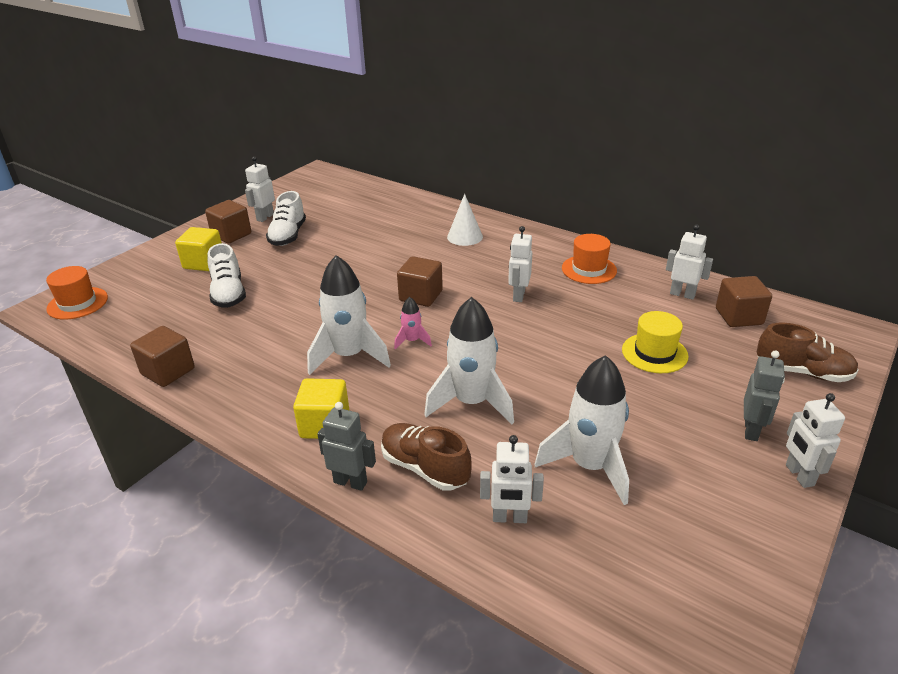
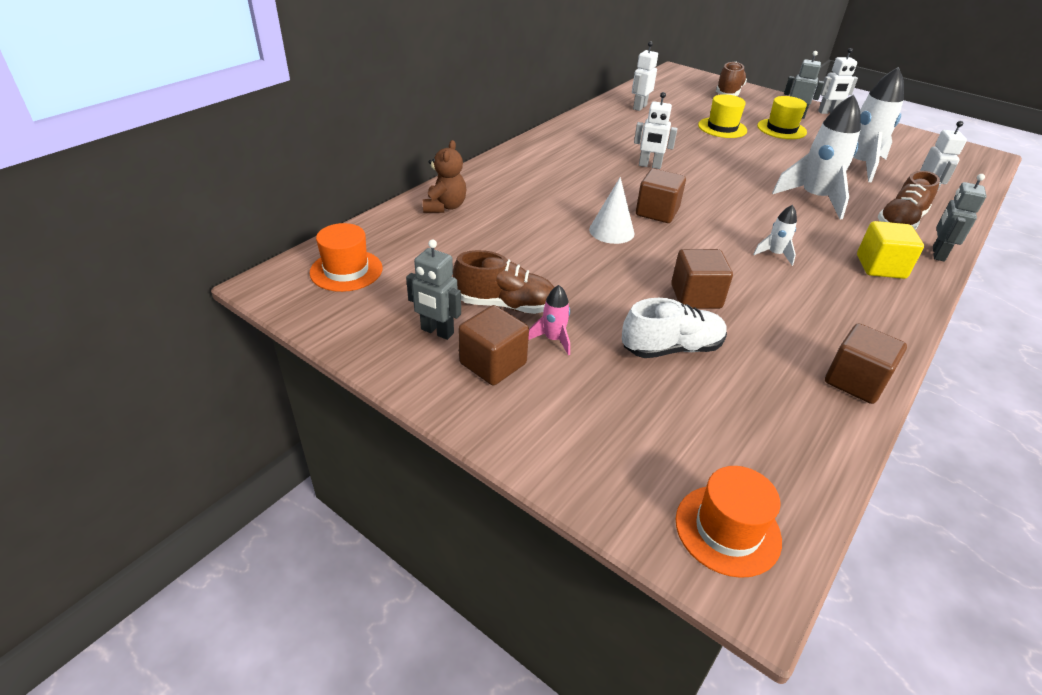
camera: 90 degrees left, 5 degrees up
(204, 263) = (585, 384): yellow cube -> none
(265, 217) = (437, 331): white robot -> grey robot
(288, 235) = (505, 305): white shoe -> brown shoe
(349, 356) = (774, 254): white rocket -> white rocket, size x0.47
(412, 341) = (738, 220): pink rocket -> pink rocket (553, 339)
(414, 207) = (445, 207): none -> brown teddy bear
(465, 236) = (530, 181): white cone -> white cone (611, 231)
(589, 269) = (601, 132): orange hat -> orange hat (346, 270)
(684, 407) = (781, 129): none -> yellow hat
(738, 316) = (667, 96): brown cube -> brown cube (696, 296)

